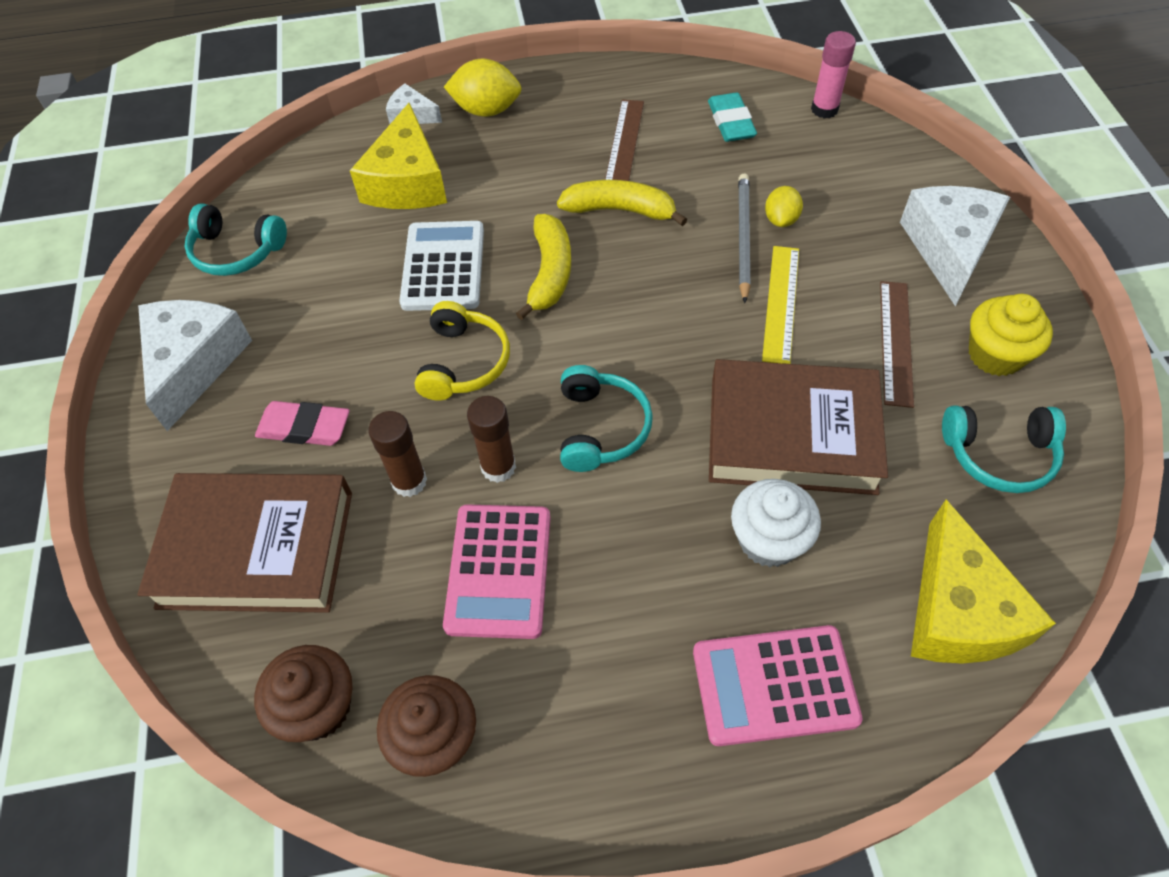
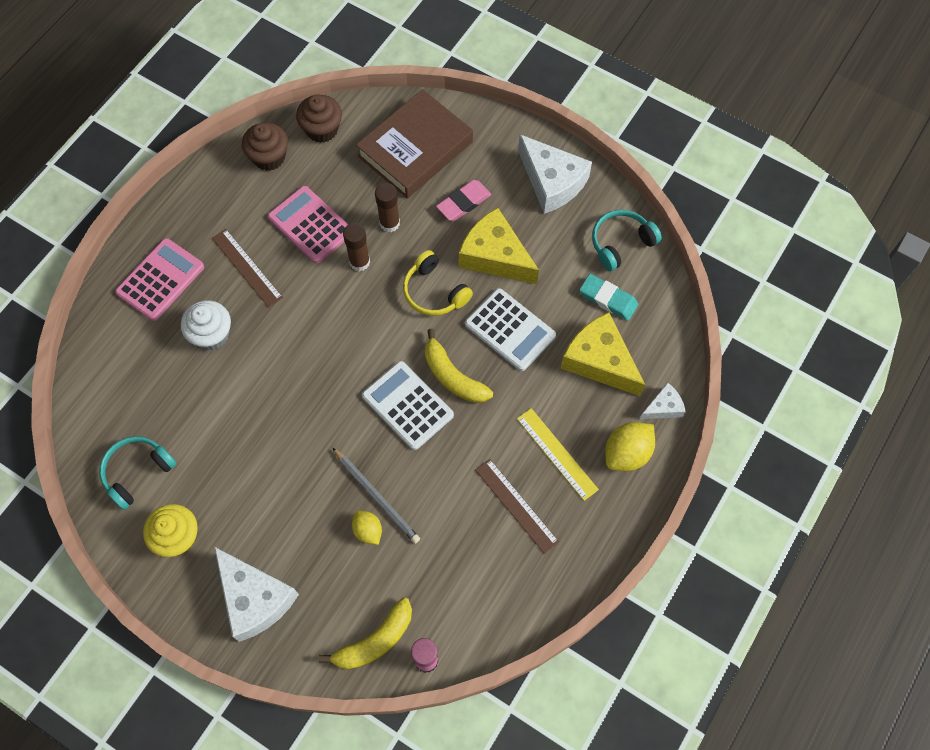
camera: 130 degrees right, 10 degrees up
(600, 428) = (335, 319): turquoise headphones -> none
(620, 210) = (463, 452): yellow banana -> yellow banana (375, 640)
(625, 284) = (407, 405): none -> white calculator
(731, 122) = (473, 588): turquoise eraser -> turquoise eraser (608, 299)
(781, 303) = (315, 469): yellow ruler -> yellow ruler (557, 454)
(792, 434) = (244, 395): brown book -> none
(895, 342) = (235, 498): brown ruler -> brown ruler (247, 267)
(958, 610) = (107, 374): yellow cheese -> yellow cheese (495, 256)

